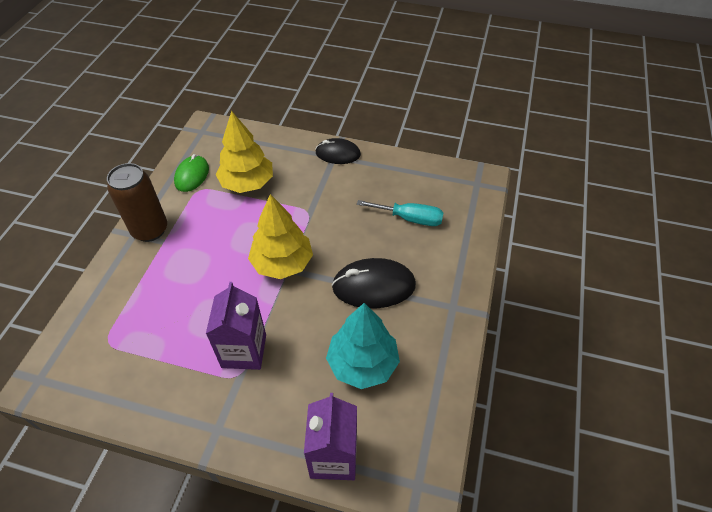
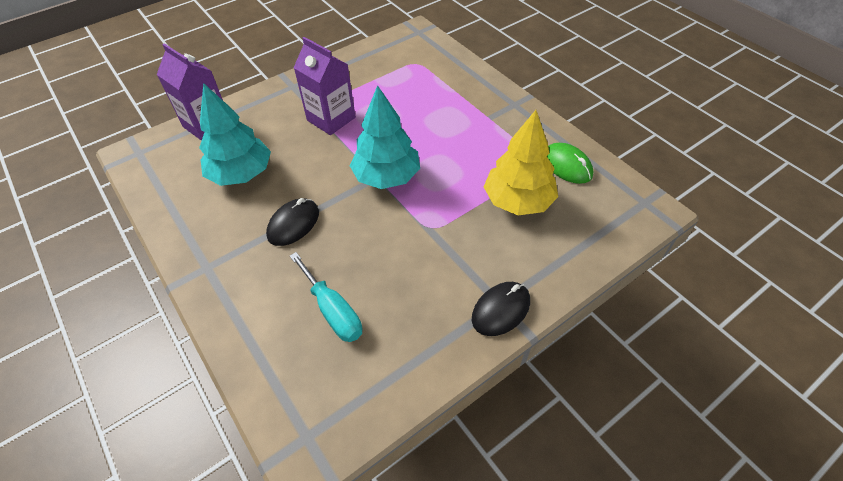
camera: 130 degrees right, 0 degrees up
(150, 230) = (511, 114): brown can -> none
(282, 263) = (387, 177): yellow tree -> turquoise tree
(373, 286) = (293, 224): black mouse -> black mouse, size x0.66
(410, 218) = (333, 311): turquoise screwdriver -> turquoise screwdriver turned 90 degrees counterclockwise

